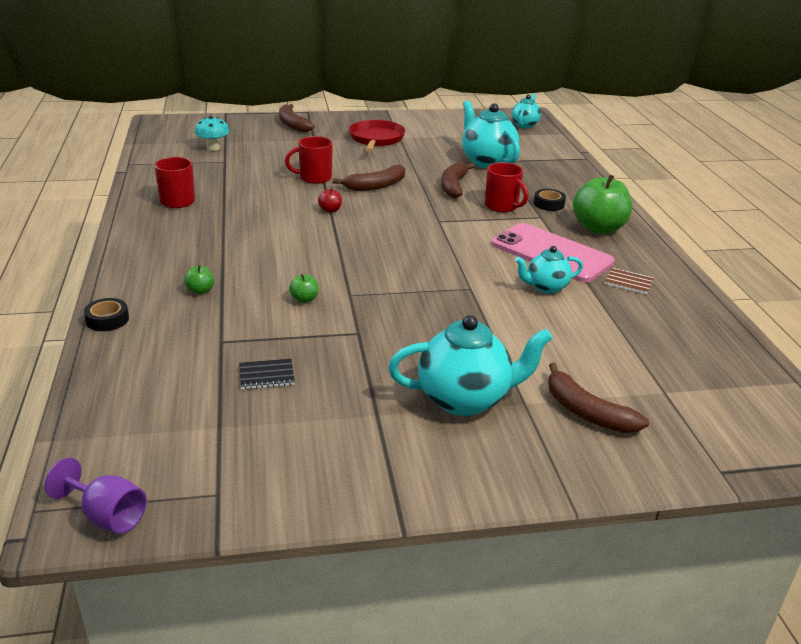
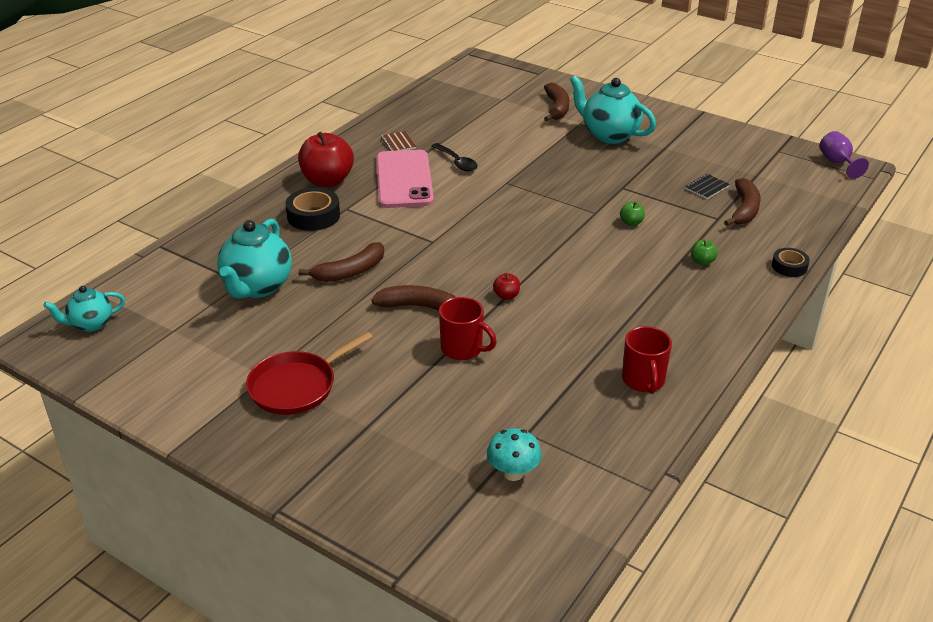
camera: 135 degrees left, 5 degrees up
(266, 375) = (707, 187): black notebook -> black notebook turned 75 degrees counterclockwise
(292, 124) = (346, 481): brown banana -> brown banana (744, 210)
(502, 206) = (355, 231): red mug -> none
(546, 287) = (457, 162): turquoise teapot -> black spoon
(548, 204) = (313, 216): black tape -> black tape, size x1.62
(598, 228) = (327, 181): green apple -> red apple

